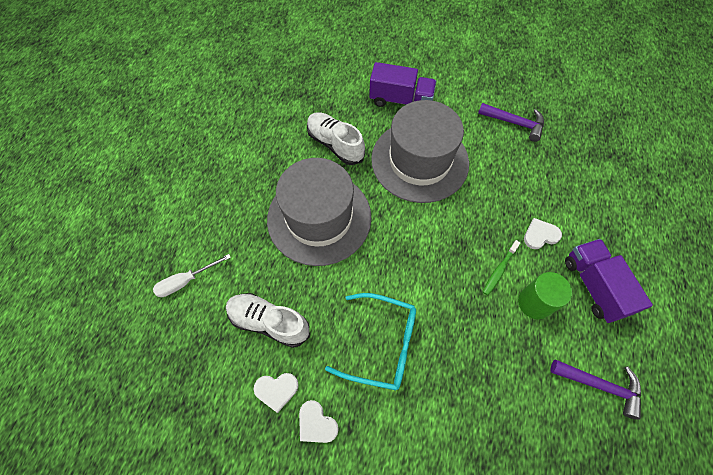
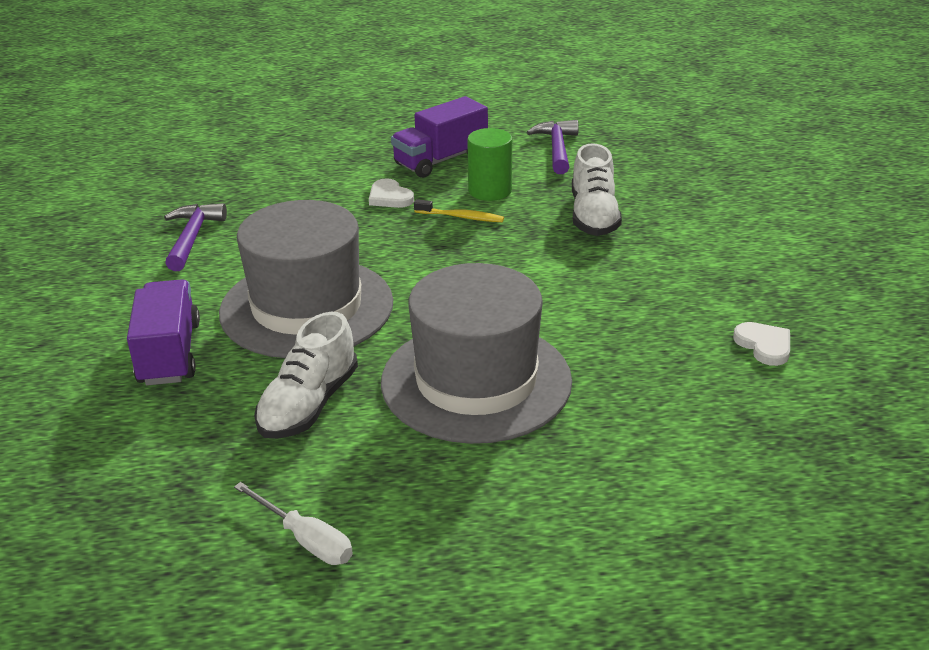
camera: 110 degrees left, 30 degrees down
(186, 281) = (699, 496): white screwdriver -> white screwdriver (305, 539)
(269, 322) = (684, 380): white shoe -> white shoe (593, 216)
(316, 423) = (769, 304): white heart -> none
(380, 344) = (630, 281): turquoise glasses -> none
(499, 270) = (461, 217): green toothbrush -> yellow toothbrush

